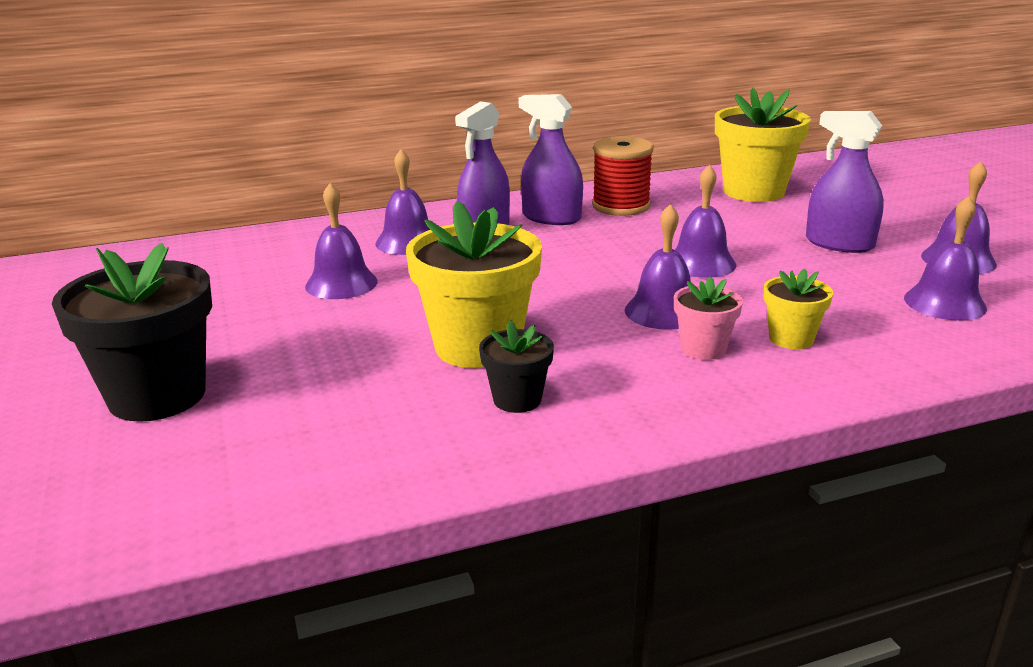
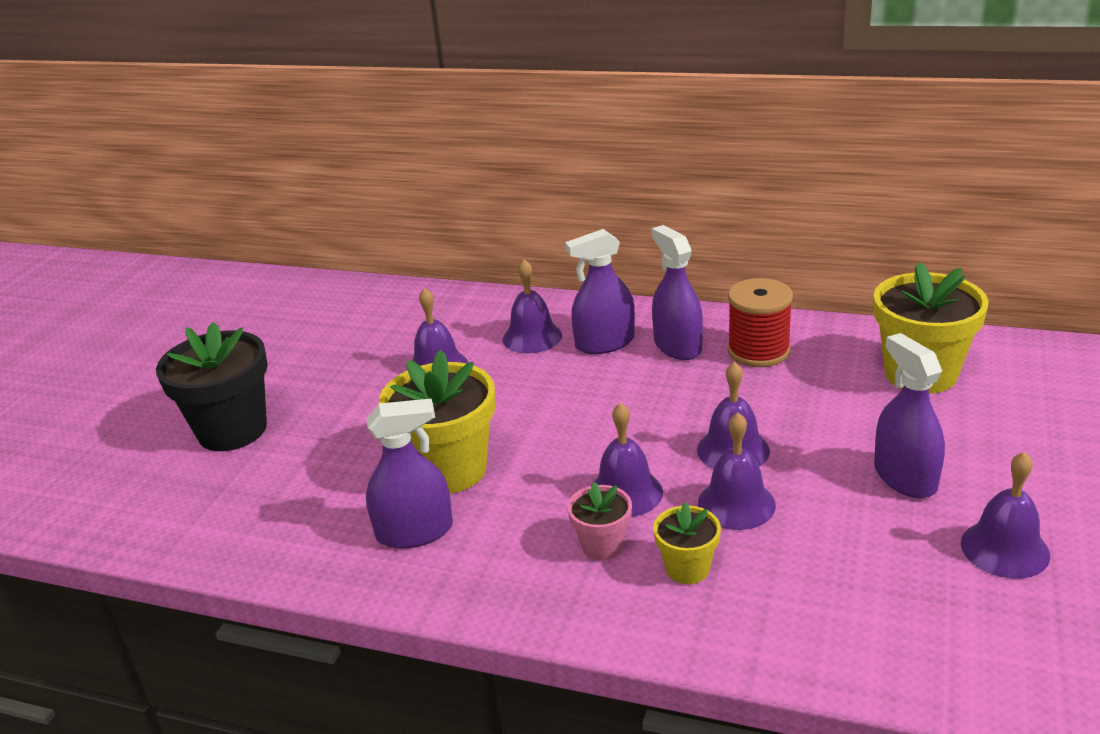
camera: 40 degrees right, 5 degrees up
(517, 399) = (414, 532): black flower pot -> purple spray bottle
(944, 303) = (897, 594): purple bell -> purple bell (736, 504)

